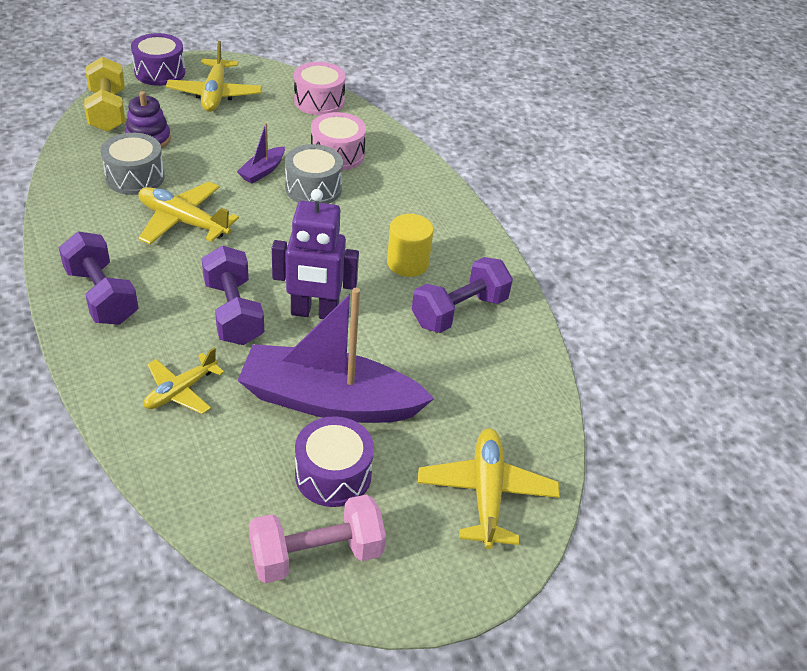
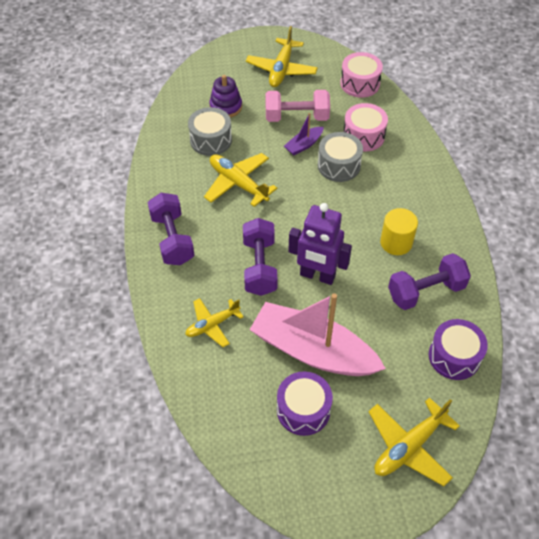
camera: 20 degrees right, 10 degrees up
(108, 111) = (201, 78): yellow dumbbell -> none
(160, 72) = (244, 45): purple drum -> purple drum (454, 356)
(316, 555) = (279, 468): pink dumbbell -> pink dumbbell (296, 117)
(329, 401) = (312, 351): purple boat -> pink boat
(486, 493) = (409, 446): yellow plane -> yellow plane turned 150 degrees counterclockwise

